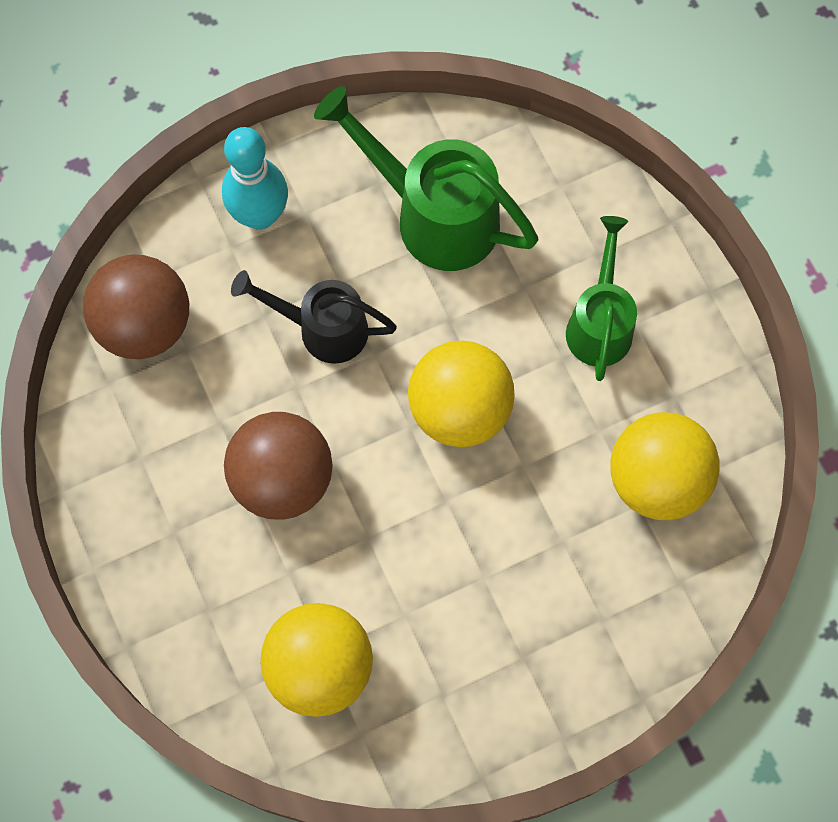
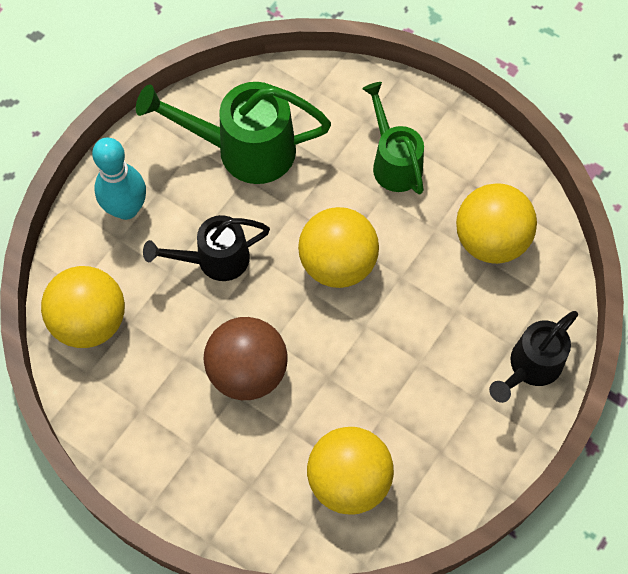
camera: 30 degrees left, 5 degrees down
(145, 325) = (90, 321): brown ball -> yellow ball
(609, 657) = (531, 367): none -> black watering can

